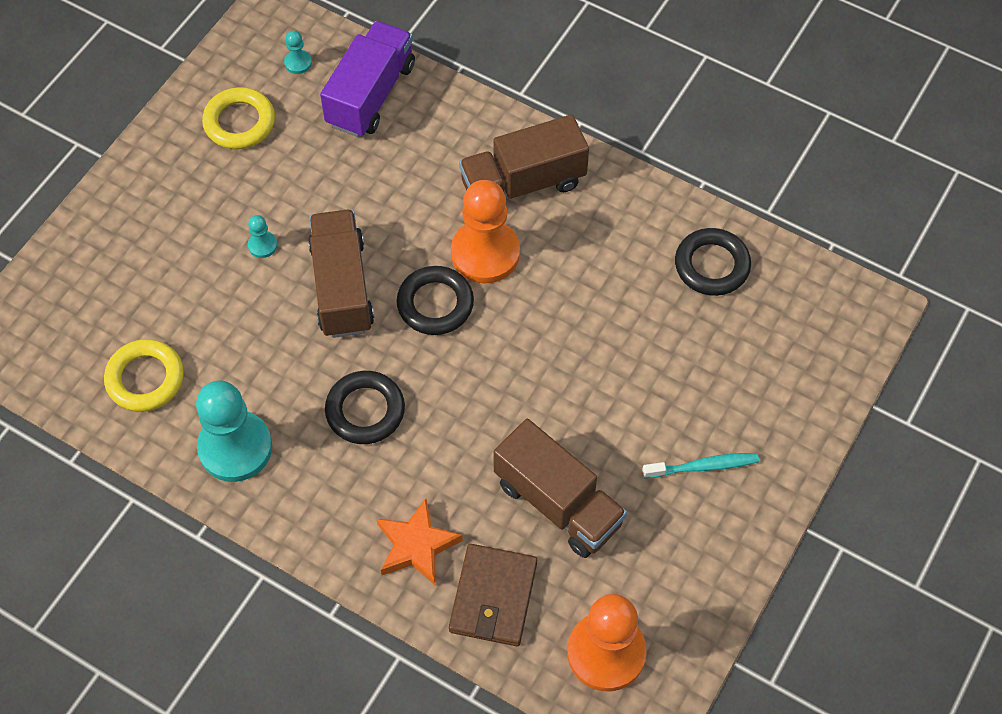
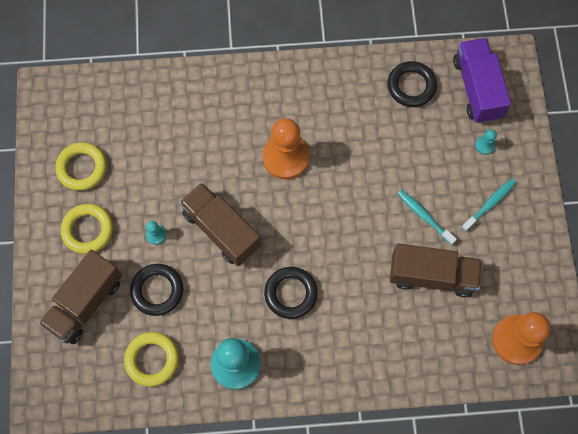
camera: 35 degrees left, 10 degrees up
(191, 192) = (87, 230): none -> yellow ring
(298, 63) = (87, 109): turquoise pawn -> turquoise pawn (484, 145)
(371, 95) = (146, 102): purple truck -> purple truck (477, 88)
(416, 545) = (377, 350): orange star -> none
(435, 304) = (281, 205): black ring -> black ring (157, 290)
(493, 597) = (438, 350): brown wallet -> none
(523, 183) = (275, 102): brown truck -> brown truck (85, 303)
(605, 427) = (424, 216): none -> turquoise toothbrush

